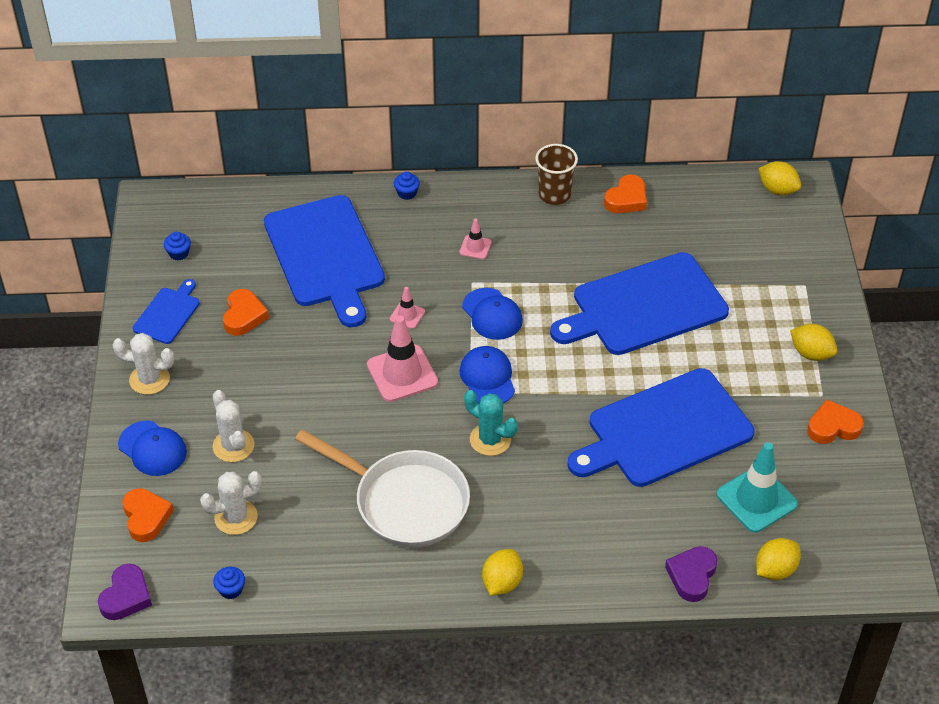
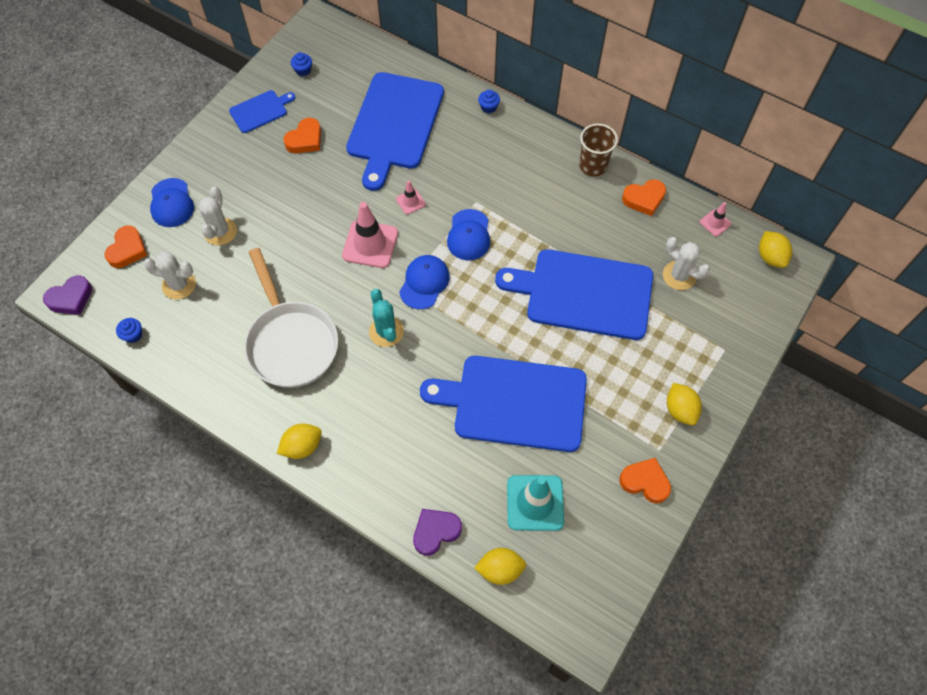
camera: 35 degrees right, 15 degrees up
(149, 379) = (210, 152): white cactus -> white cactus (679, 275)
(475, 247) = (501, 176): pink traffic cone -> pink traffic cone (715, 223)

